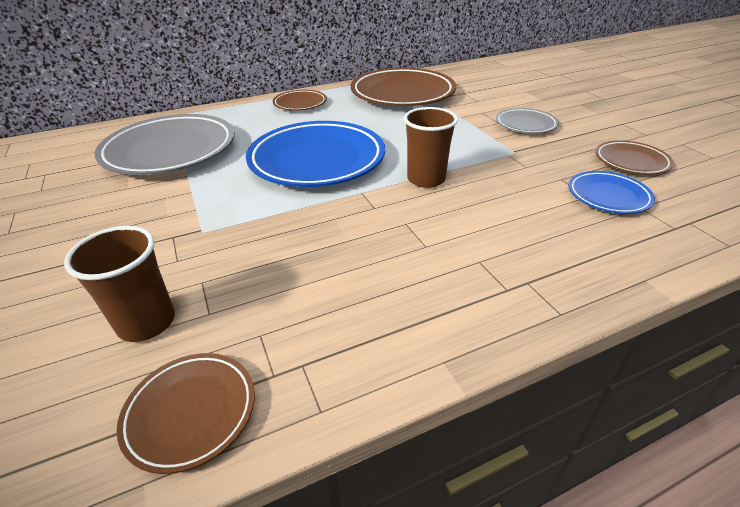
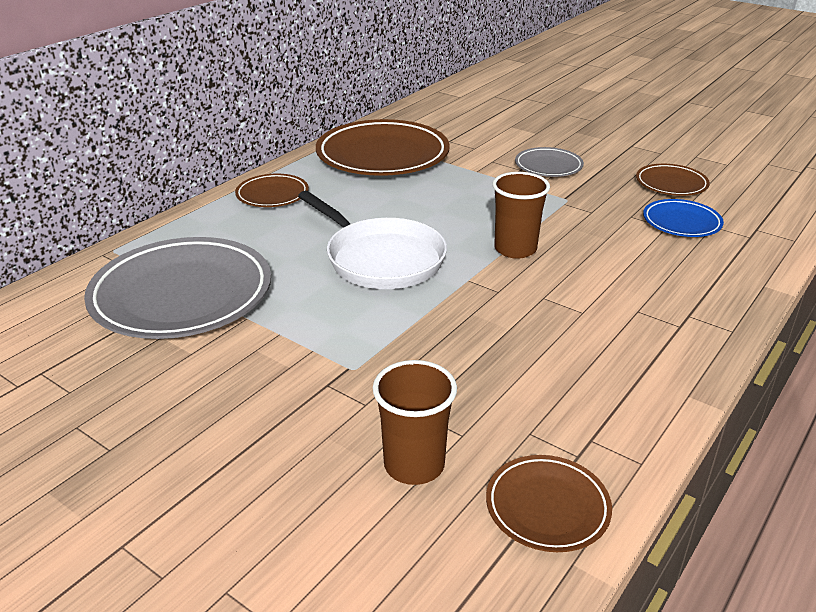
camera: 30 degrees left, 5 degrees down
(317, 160) = (380, 259): blue plate -> white pan

